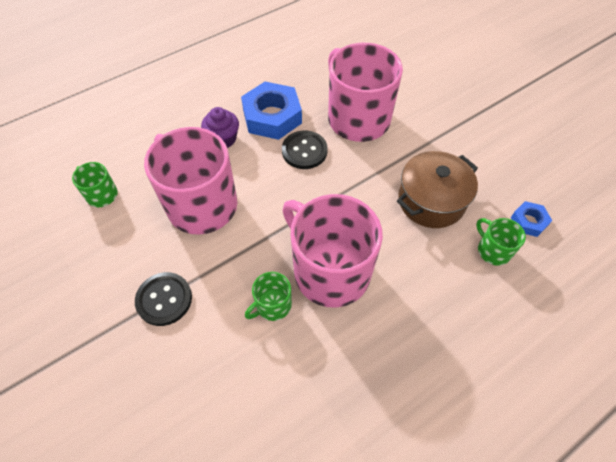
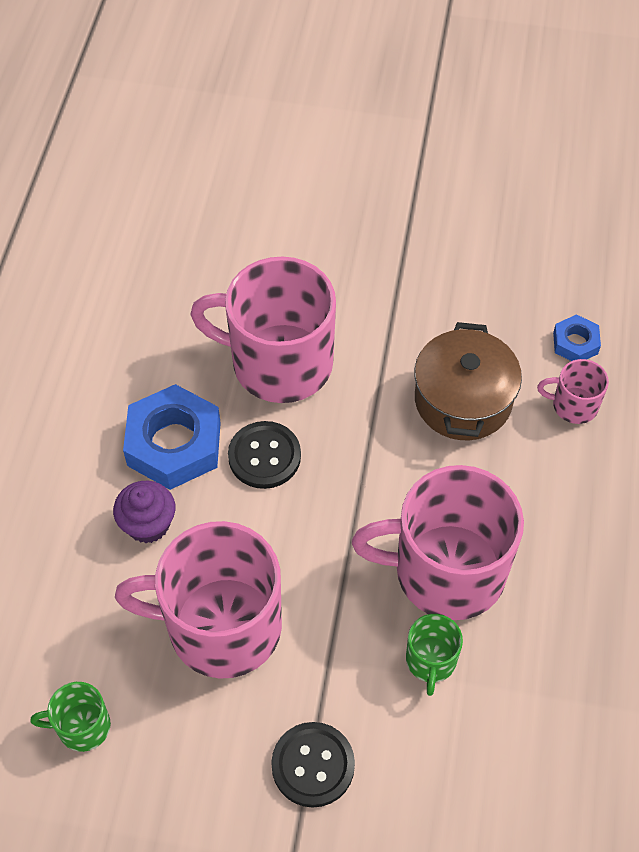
camera: 45 degrees left, 0 degrees up
(493, 250) = (573, 405): green mug -> pink mug

